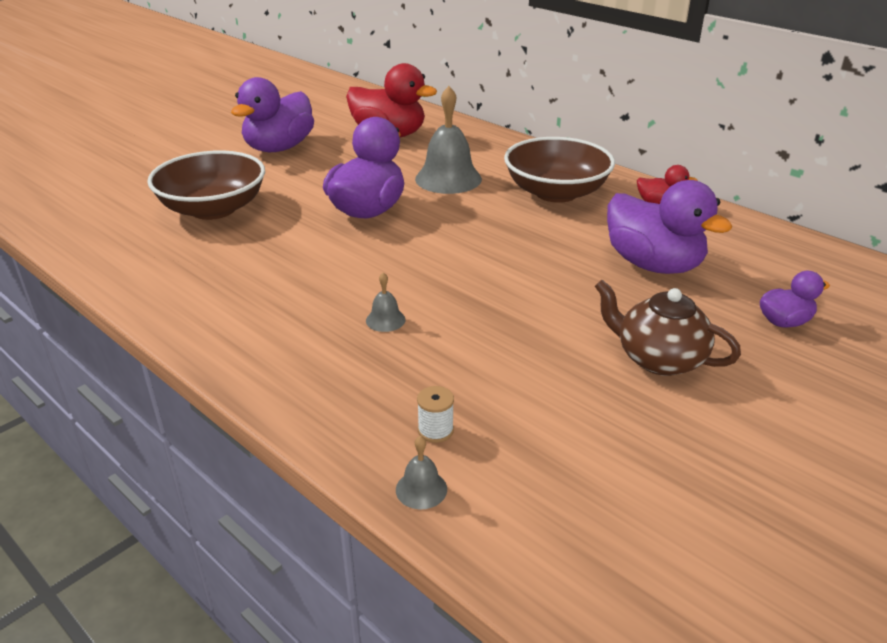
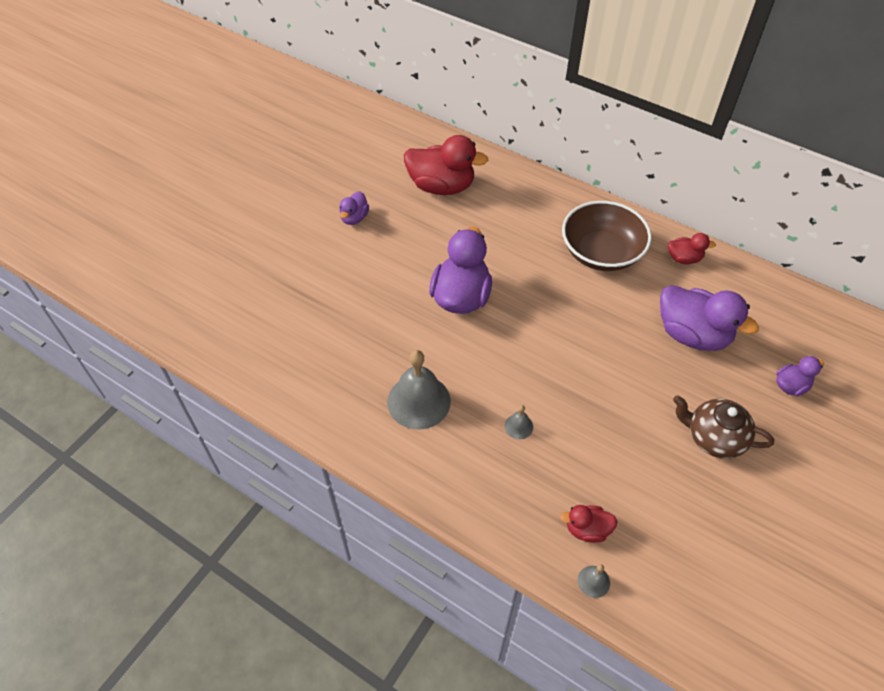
camera: 10 degrees left, 20 degrees up
(213, 209) = (336, 312): brown bowl -> none
(279, 148) = (354, 218): purple duck -> purple duck, size x0.50
(435, 430) = (587, 529): white spool -> red duck
(448, 178) = (511, 244): grey bell -> grey bell (418, 401)

